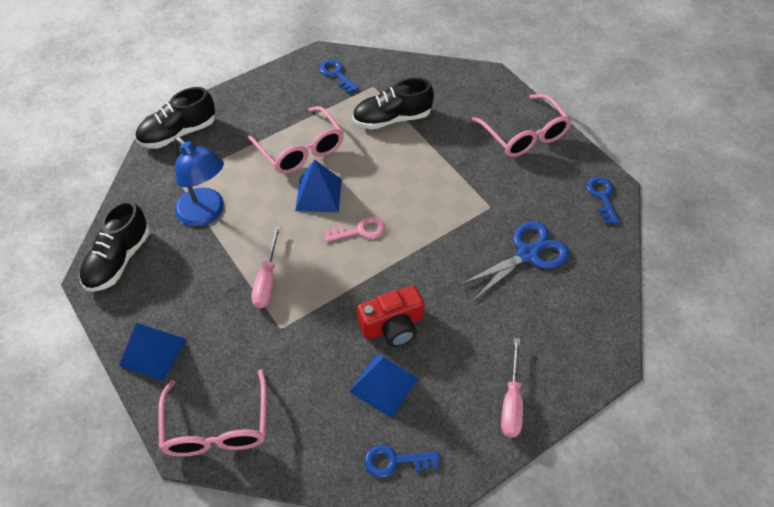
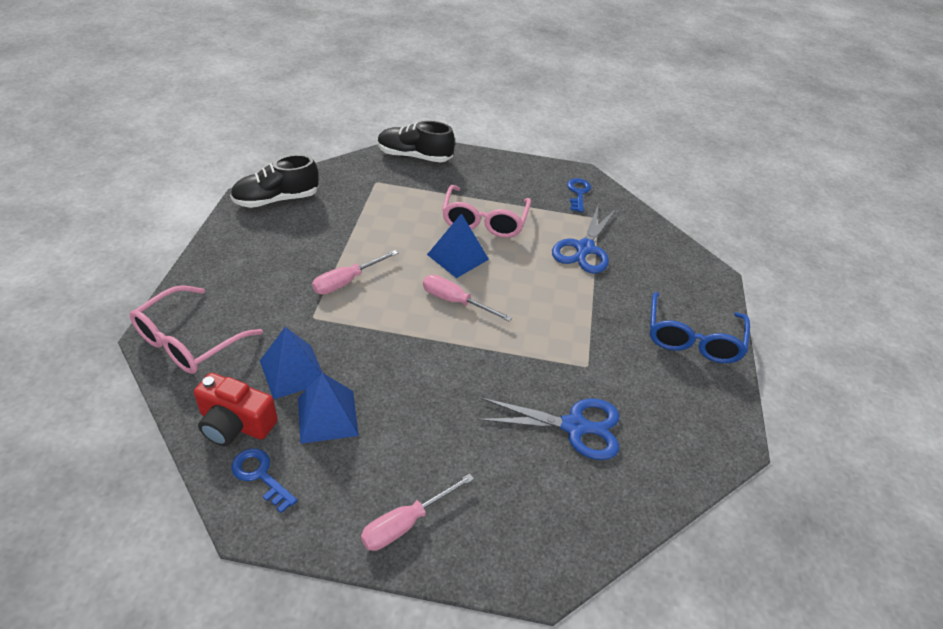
camera: 40 degrees right, 10 degrees down
(153, 352) = (219, 265): blue pyramid -> blue pyramid (292, 371)
(206, 213) = (365, 213): blue lamp -> none
(359, 231) = (455, 301): pink key -> pink screwdriver
(392, 118) = (584, 248): black shoe -> blue scissors
(392, 326) = (390, 383): red camera -> red camera (235, 423)
(525, 135) = (692, 339): pink glasses -> blue glasses
(602, 197) = (711, 441): blue key -> none

